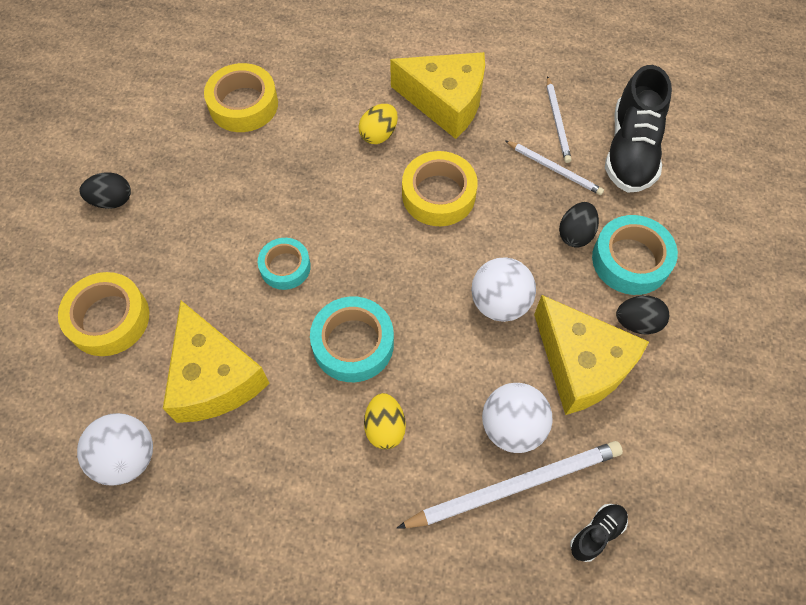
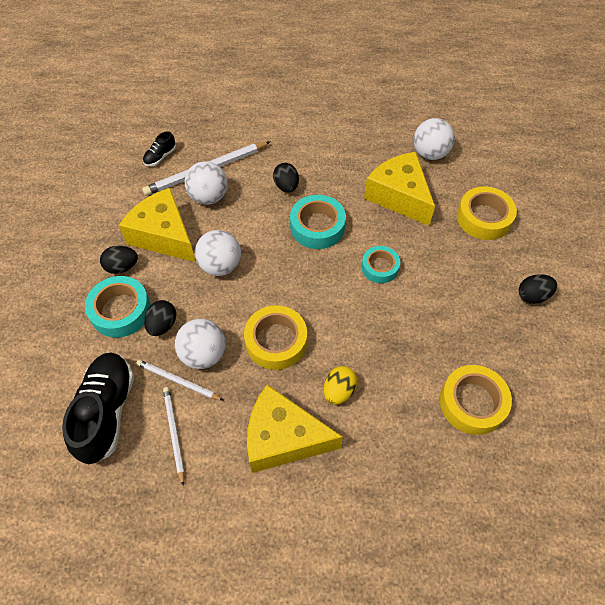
camera: 170 degrees right, 5 degrees down
(385, 427) = (286, 186): yellow egg -> black egg
(525, 193) = (204, 354): none -> white ball

